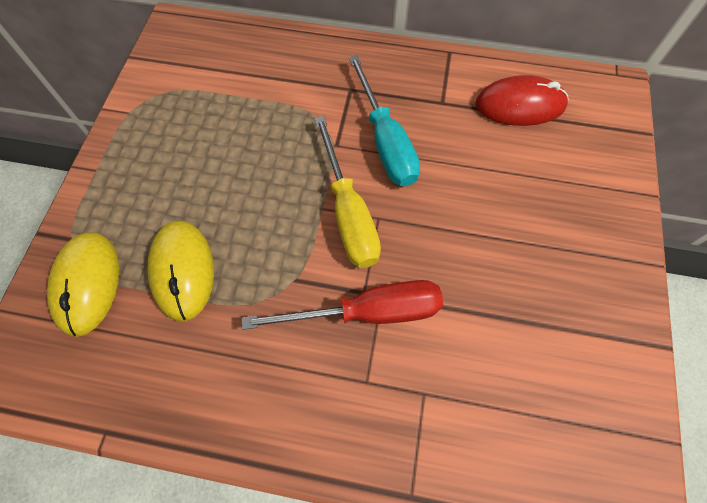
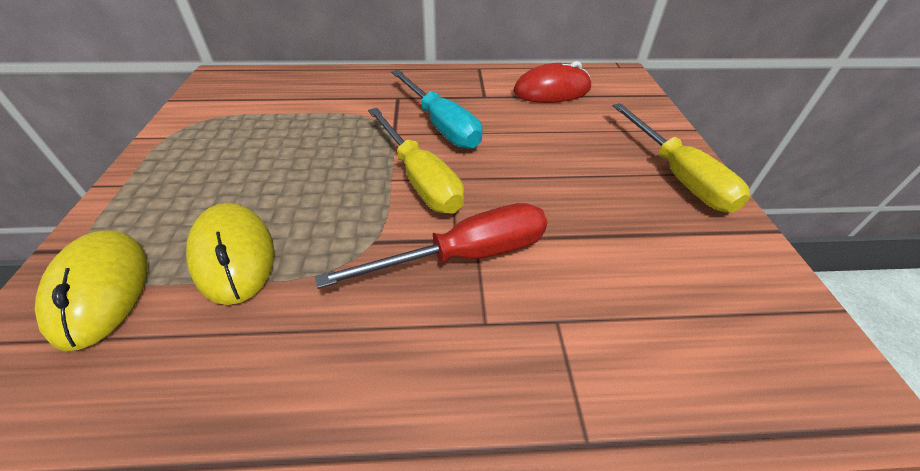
camera: 15 degrees left, 20 degrees down
(602, 259) = (677, 175): none -> yellow screwdriver

